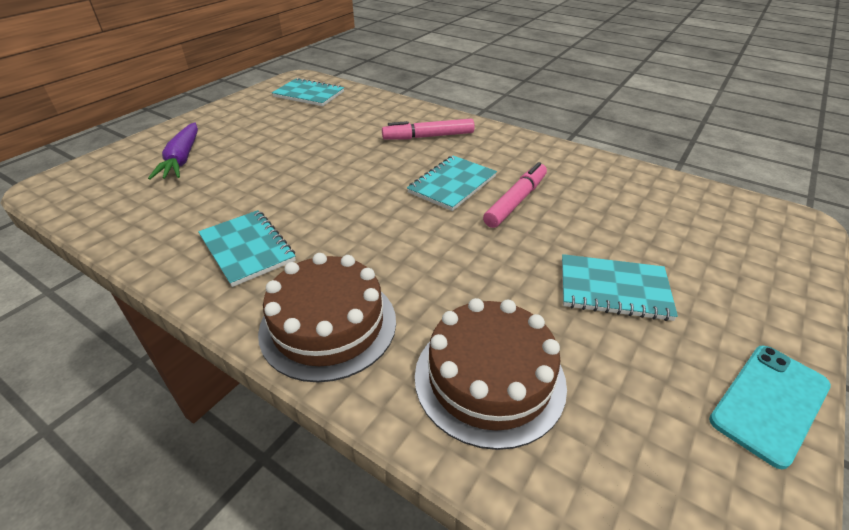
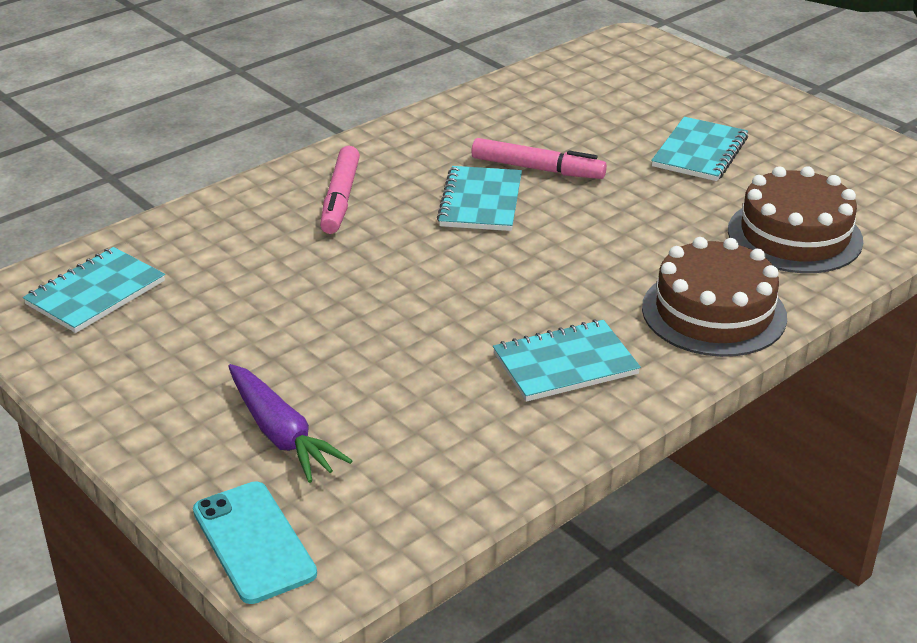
camera: 75 degrees left, 5 degrees down
(182, 159) = (281, 434): purple carrot -> purple carrot turned 45 degrees clockwise
(452, 184) = (481, 202): turquoise notebook -> turquoise notebook turned 45 degrees clockwise
(515, 201) = (536, 168): pink marker -> pink marker turned 150 degrees clockwise
(770, 402) = (832, 128): turquoise phone -> turquoise phone (254, 542)

